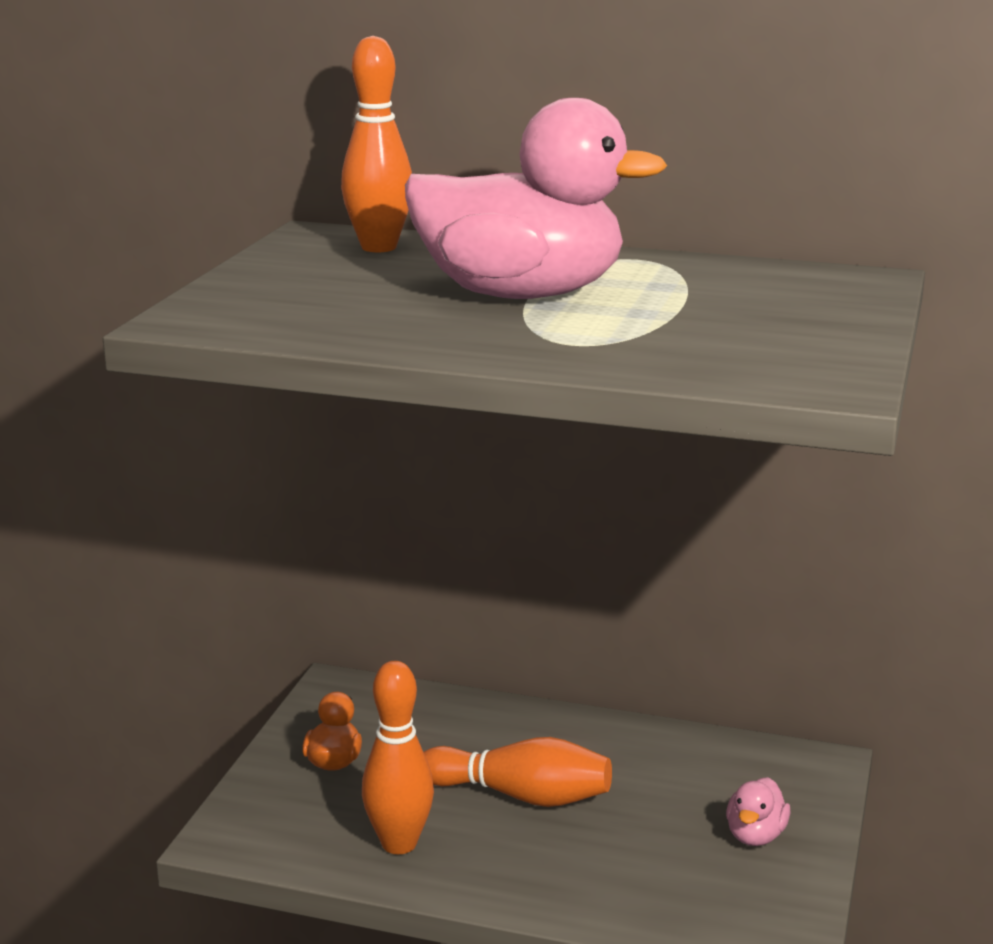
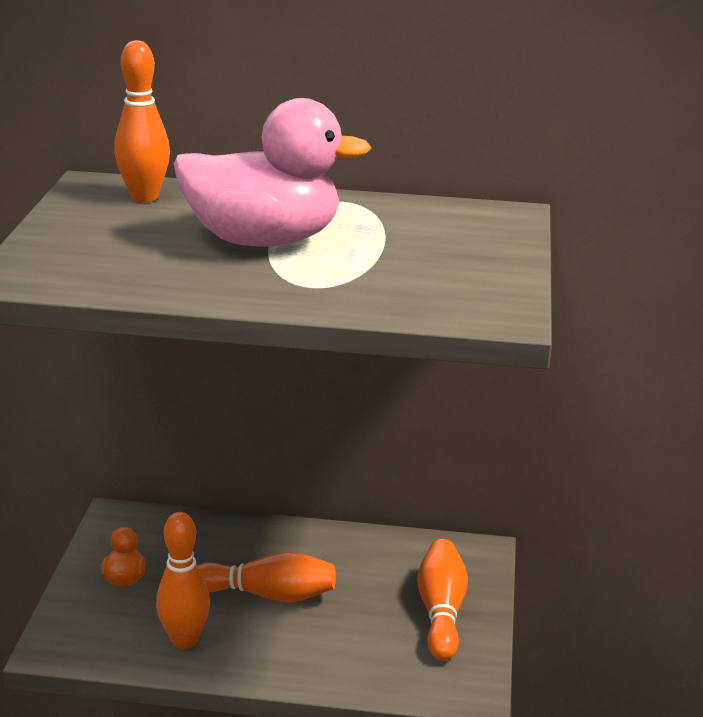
camera: 10 degrees left, 5 degrees up
(755, 836) = (441, 612): pink duck -> orange bowling pin

